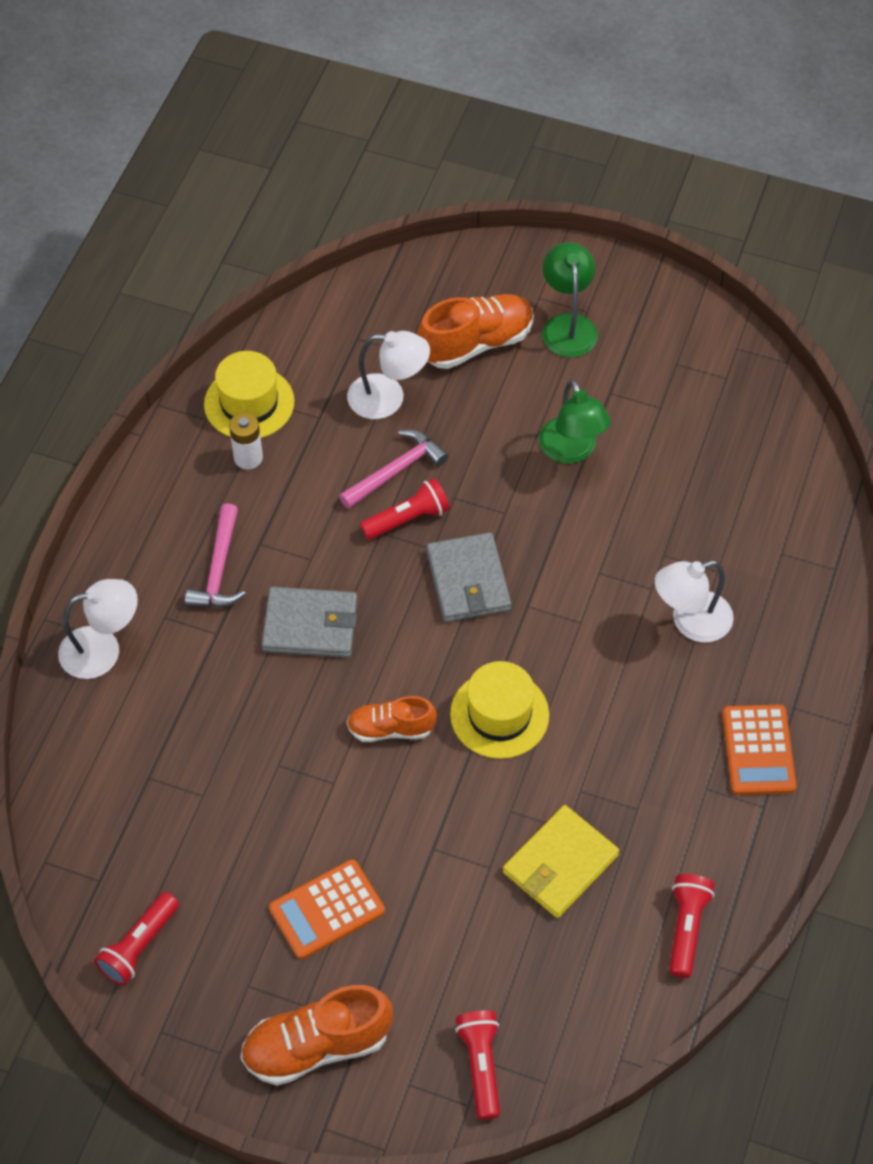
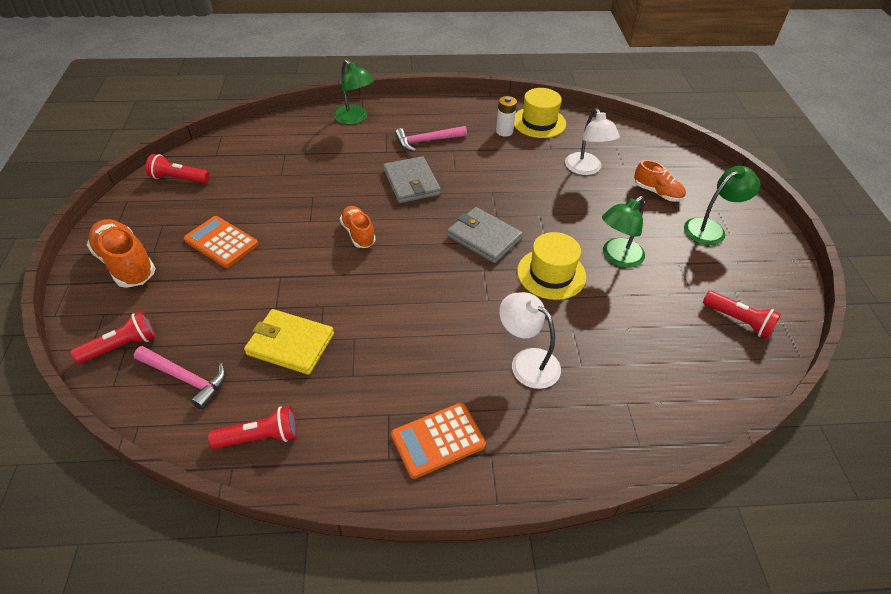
camera: 65 degrees right, 10 degrees down
(103, 649) = (355, 119): white lamp -> green lamp
(395, 471) = (539, 186): pink hammer -> pink hammer (185, 378)
(408, 519) = (509, 200): red flashlight -> red flashlight (738, 321)
(468, 581) = (484, 237): grey wallet -> grey wallet turned 75 degrees clockwise
(476, 343) = (657, 193): orange shoe -> orange shoe, size x0.63
(499, 714) = (393, 280): yellow hat -> yellow hat (551, 274)

